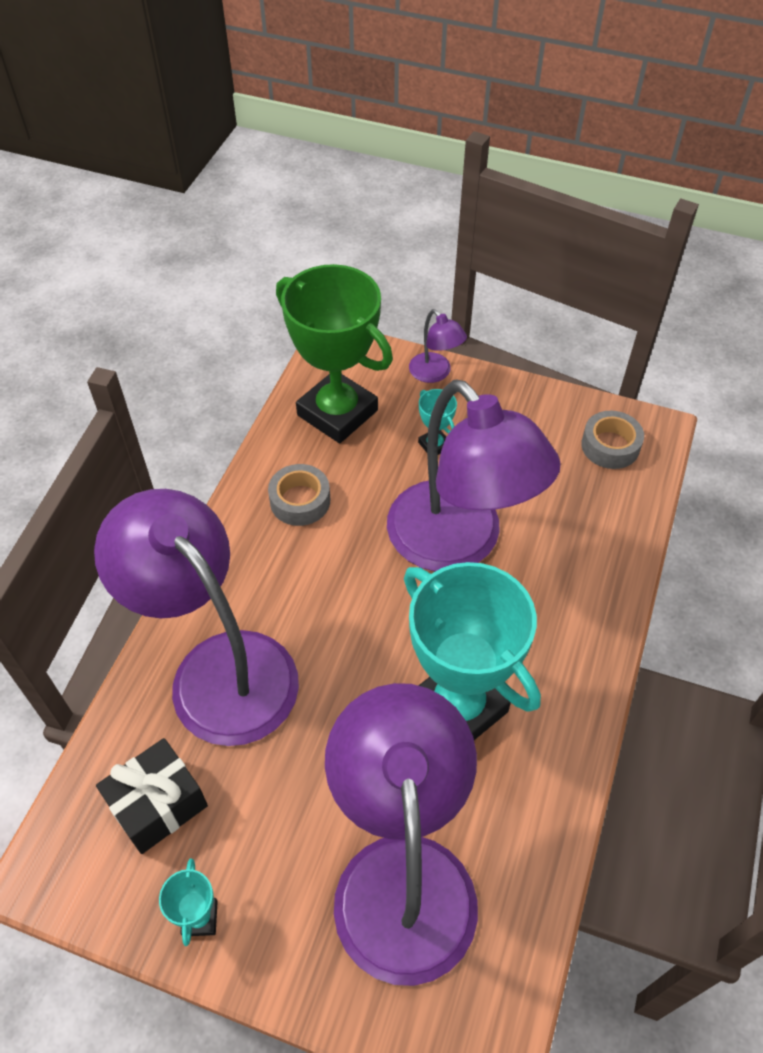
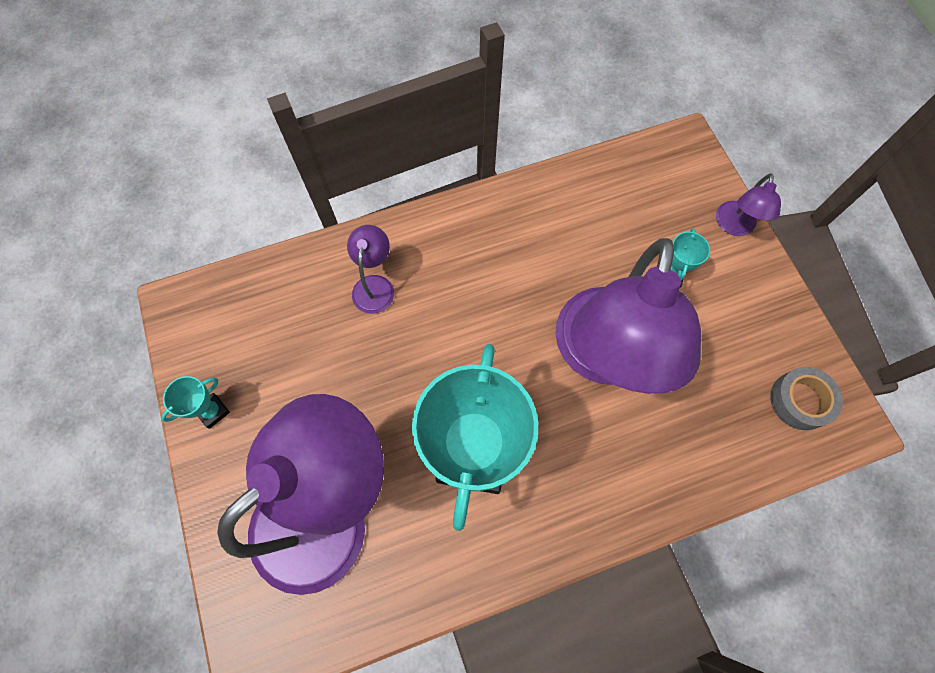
camera: 50 degrees right, 15 degrees up
(158, 804) = (262, 329): black gift -> none
(218, 668) = (375, 285): purple lamp -> purple lamp, size x0.42
(300, 501) = (538, 229): grey tape -> none
(337, 413) = (632, 193): green trophy -> none

